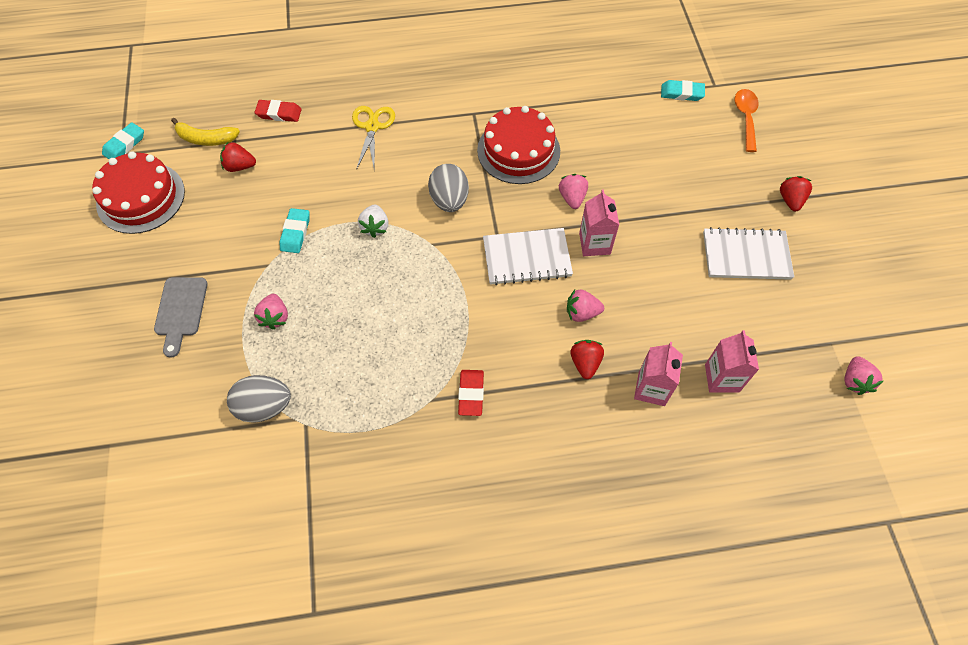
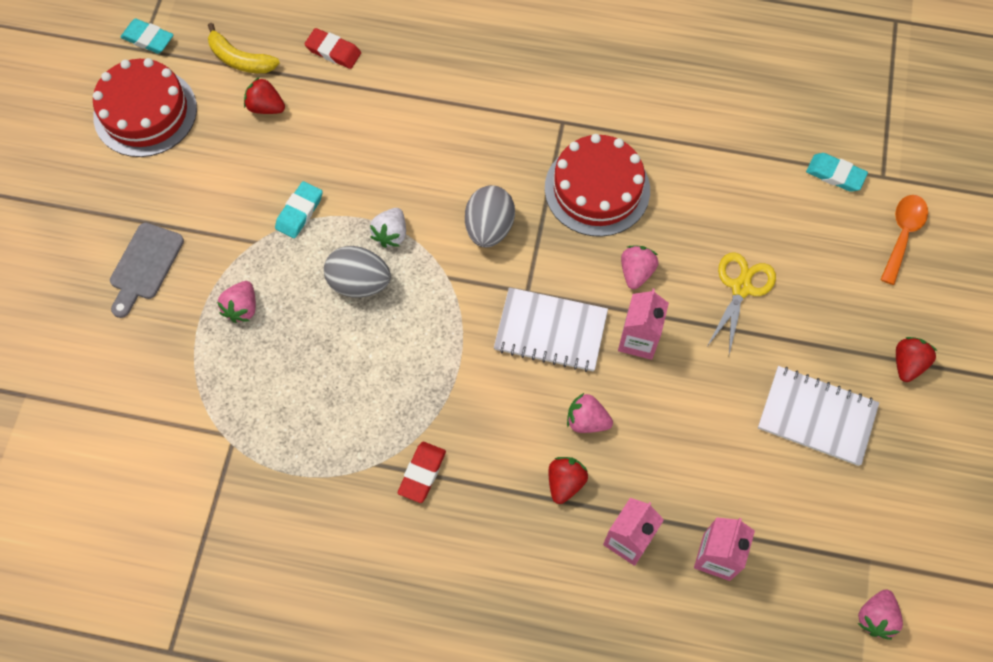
camera: 20 degrees right, 5 degrees up
(124, 145) = (148, 39): turquoise eraser -> turquoise eraser turned 60 degrees clockwise
(264, 406) = (196, 408): grey egg -> grey egg (359, 283)
(372, 127) = (435, 103): yellow scissors -> yellow scissors (741, 288)

